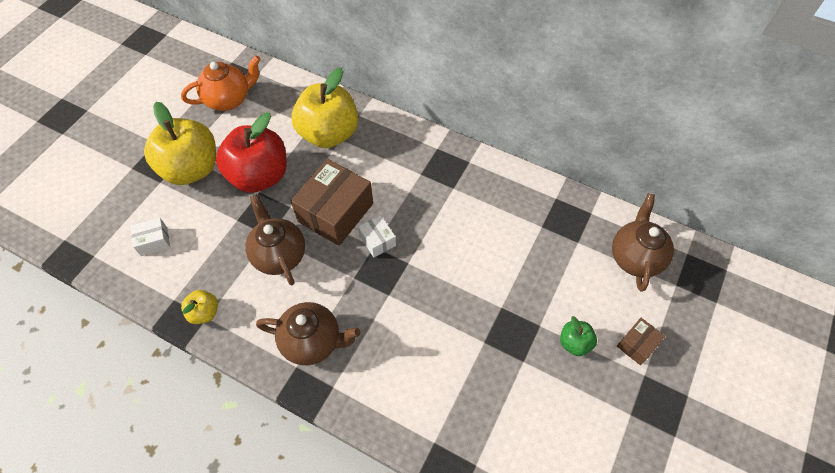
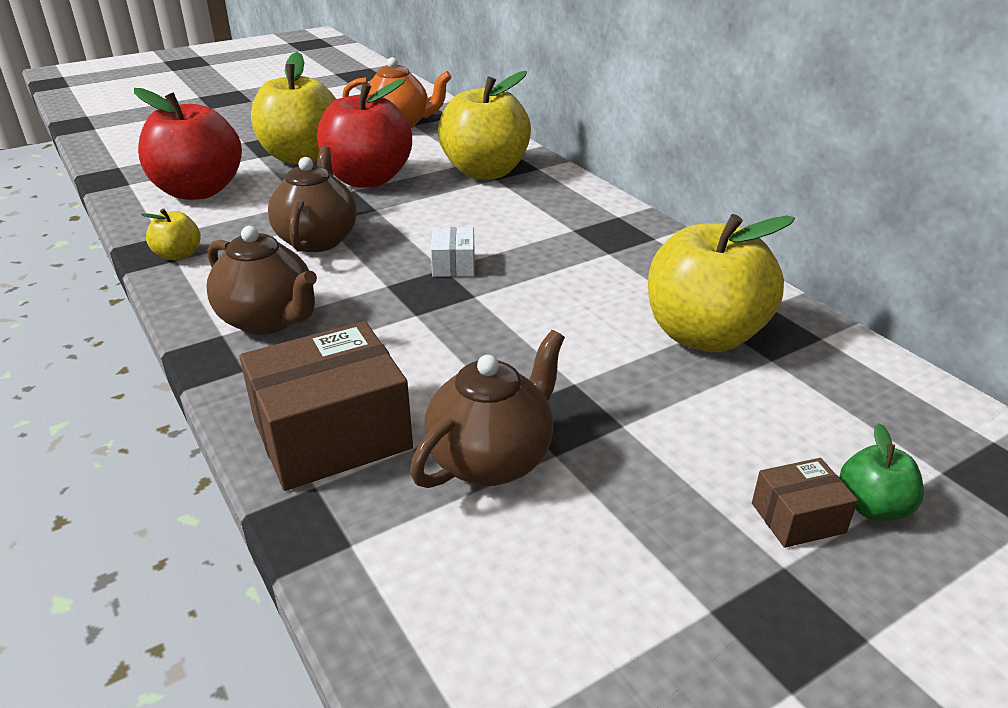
camera: 30 degrees right, 25 degrees down
(154, 241) = (198, 191): white box -> red apple
(335, 212) = (425, 228): brown box -> brown box (332, 435)
(539, 238) = (704, 335): none -> yellow apple
(574, 343) = (669, 468): green apple -> green apple (872, 507)
(635, 257) = (873, 410): brown teapot -> brown teapot (491, 459)

